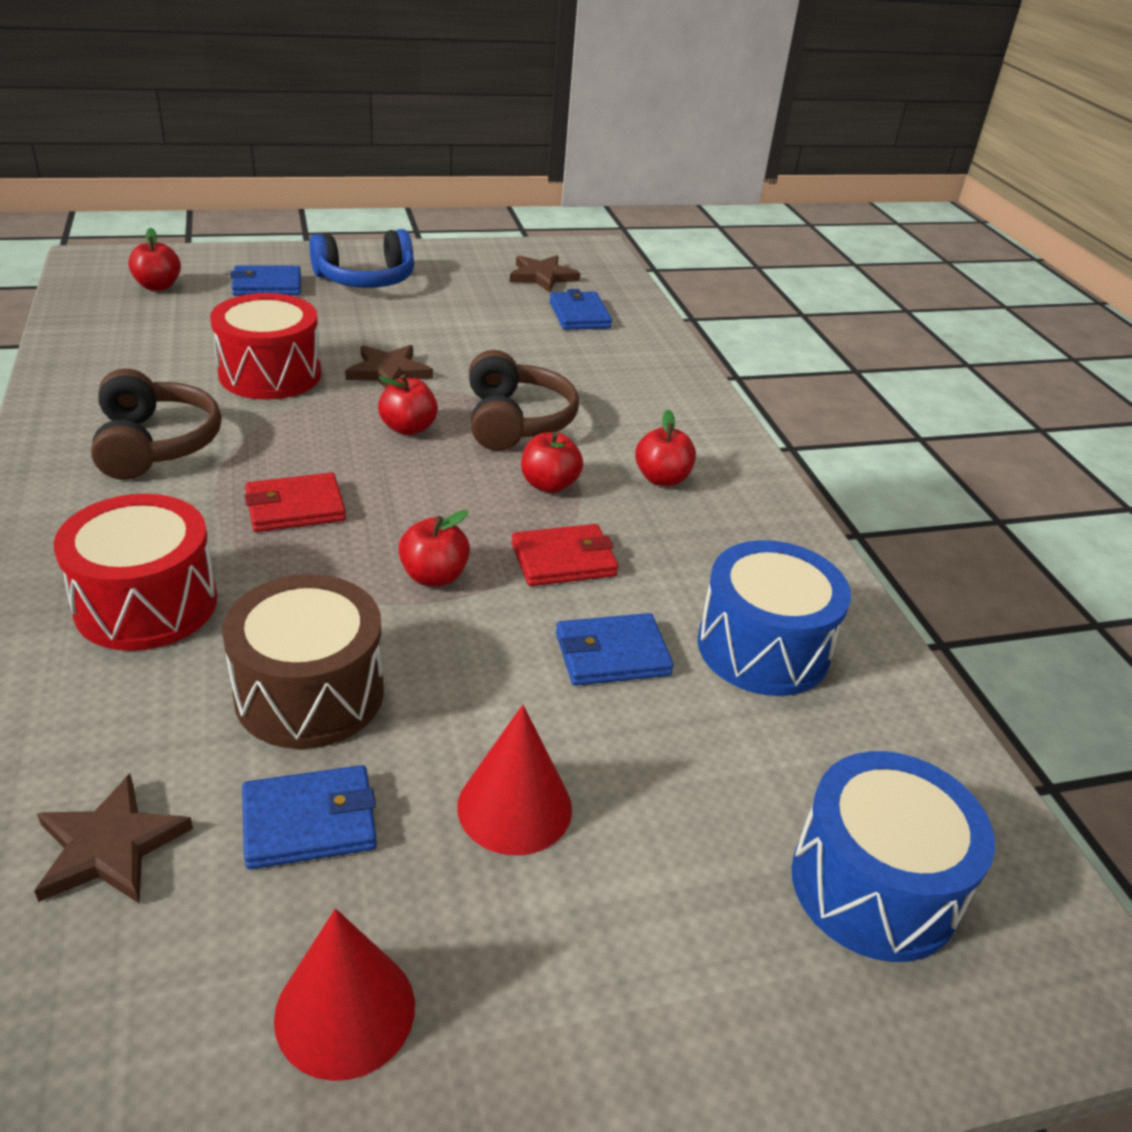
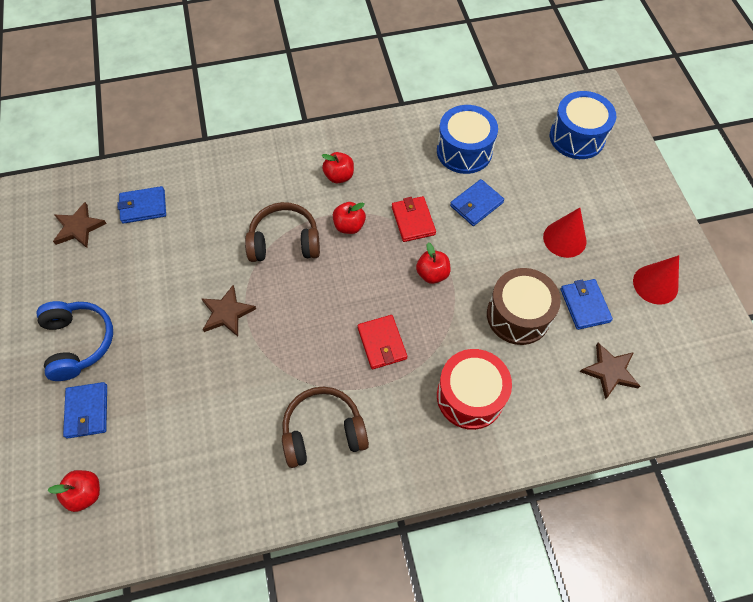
camera: 85 degrees left, 25 degrees up
(270, 374) = (232, 383): red drum -> none
(408, 428) = (296, 296): red apple -> none
(612, 654) = (476, 204): blue wallet -> blue wallet turned 60 degrees clockwise

